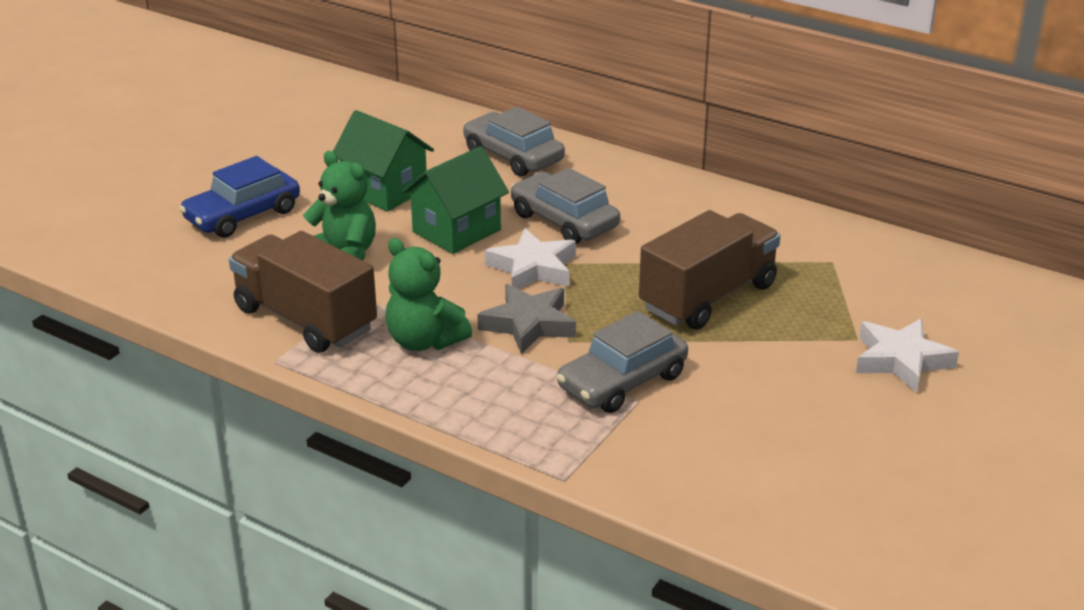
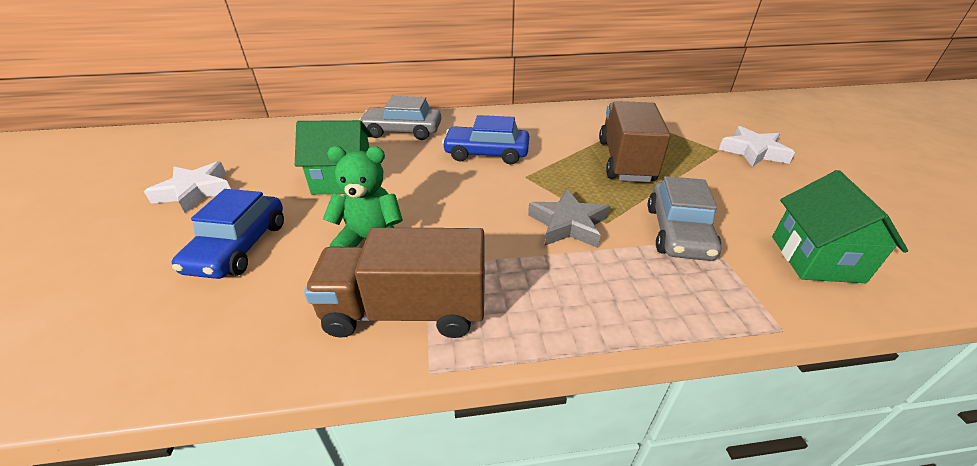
camera: 40 degrees left, 5 degrees up
(424, 341) = (524, 275): green teddy bear -> none
(456, 231) = (430, 186): green house -> green house (816, 259)
(533, 268) = (513, 187): white star -> white star (195, 191)
(564, 221) = (486, 153): grey car -> blue car

